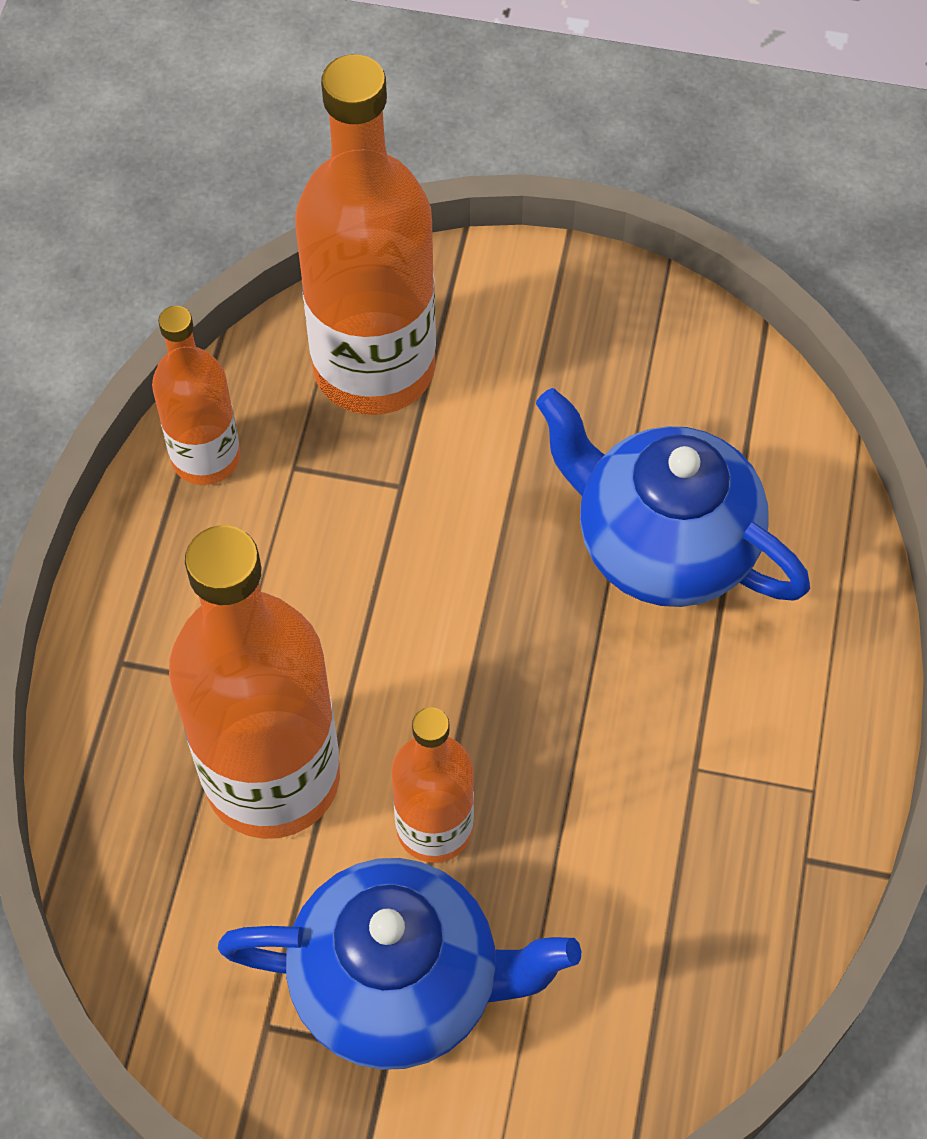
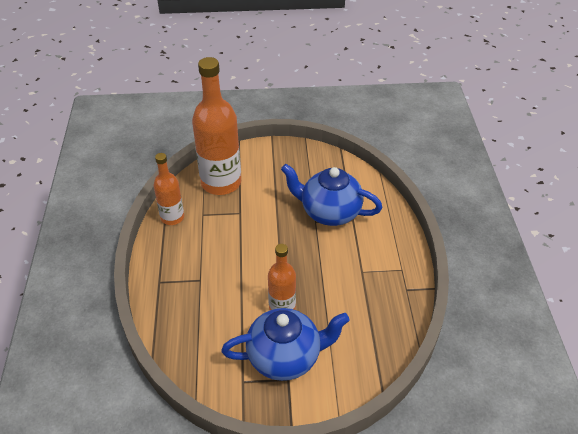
camera: 15 degrees left, 15 degrees down
(272, 778) = (222, 305): orange bottle -> none

